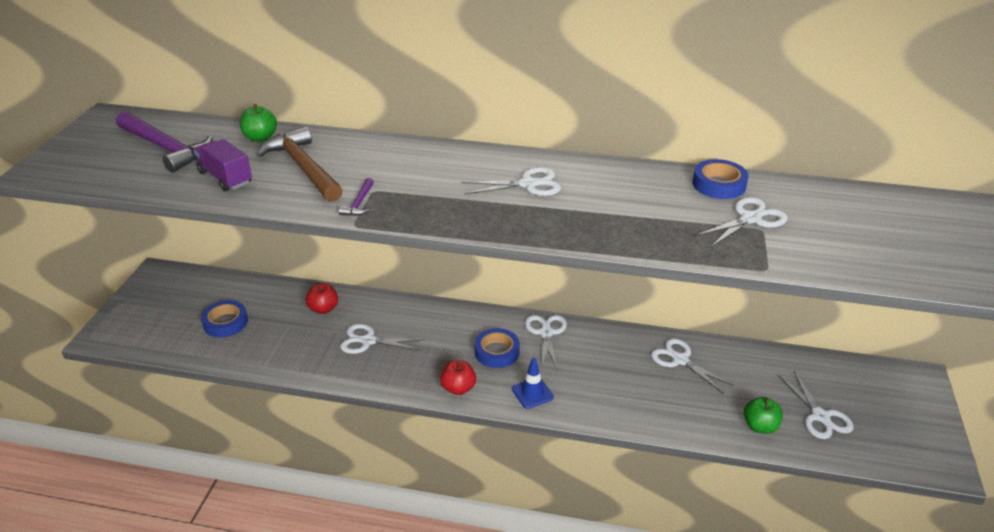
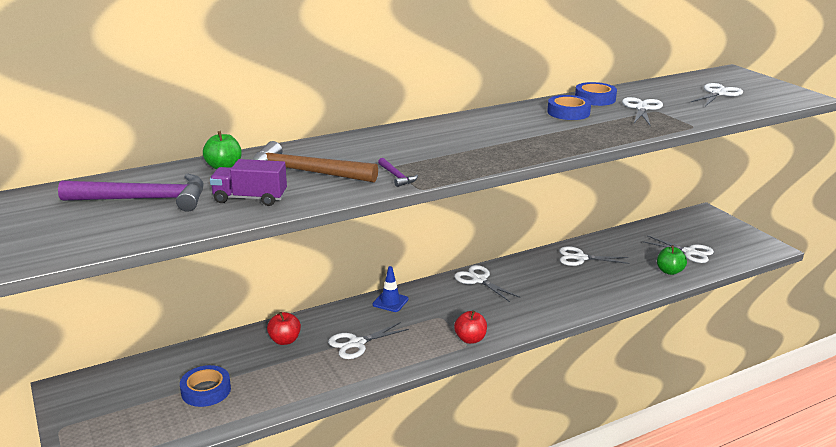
camera: 40 degrees left, 10 degrees down
(497, 352) = (463, 306): blue tape -> blue tape (568, 112)
(528, 184) = (489, 131): white scissors -> white scissors (718, 93)
(532, 393) = (522, 317): blue traffic cone -> blue traffic cone (390, 302)

